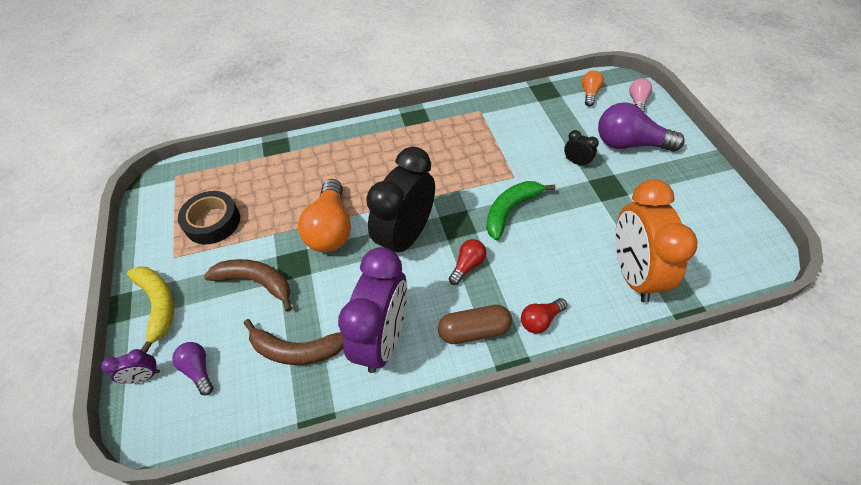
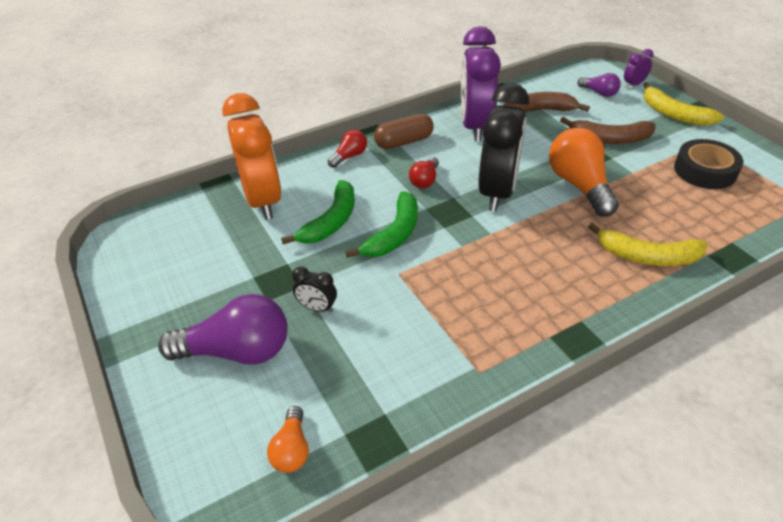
camera: 165 degrees right, 10 degrees down
(331, 157) = (647, 256): none -> yellow banana
(564, 234) = (331, 221): none -> green banana
(637, 102) = (205, 445): pink light bulb -> none

